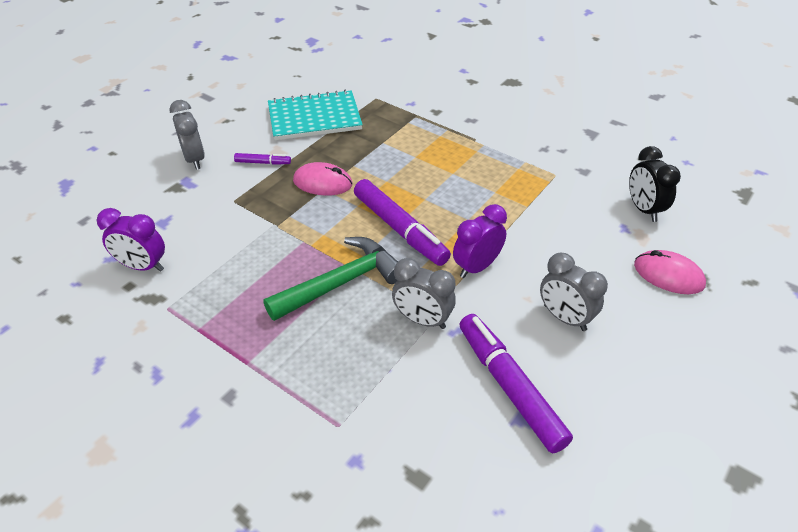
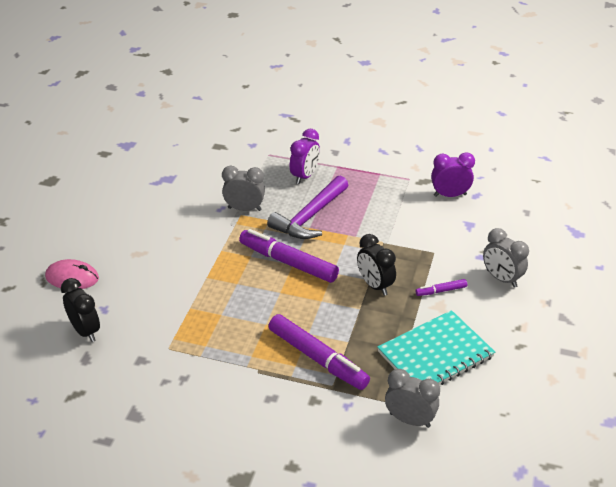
camera: 160 degrees right, 5 degrees down
(323, 183) = (375, 285): pink mouse -> black clock
(341, 283) = (310, 217): green hammer -> purple hammer
(476, 267) = (219, 249): purple clock -> purple clock (305, 176)
(509, 386) = (180, 189): purple marker -> purple marker (317, 358)
(564, 318) = (150, 231): grey clock -> grey clock (409, 420)

